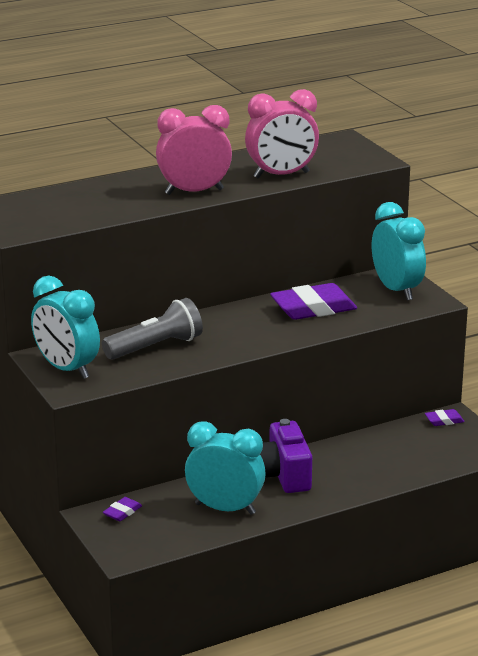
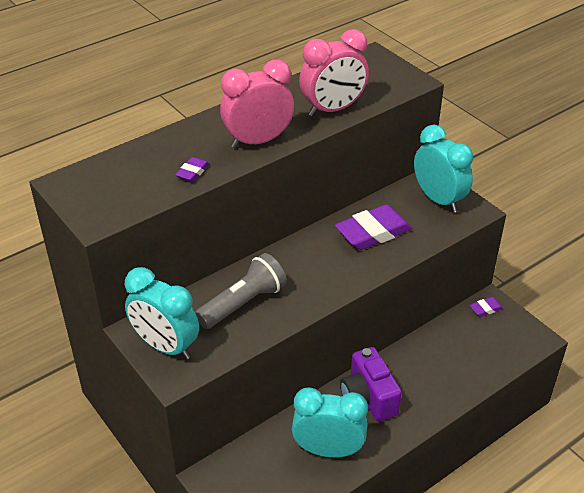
camera: 10 degrees left, 15 degrees up
(122, 512) = (235, 469): purple eraser -> purple eraser (192, 172)

